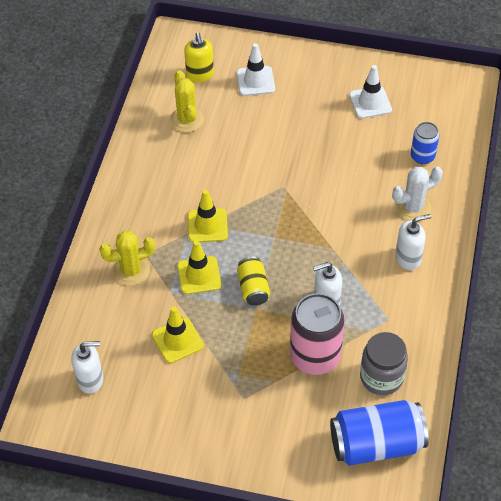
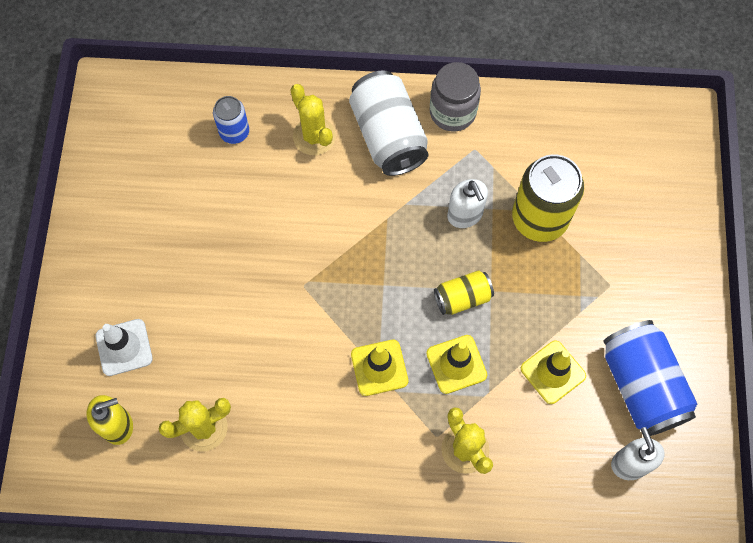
camera: 100 degrees left, 15 degrees up
(315, 356) = (539, 218): pink can -> yellow can
(370, 102) = (151, 199): white traffic cone -> none
(376, 444) = (629, 147): blue can -> blue can (641, 385)
(381, 377) = (550, 149): grey jar -> grey jar (452, 112)
(408, 258) = (388, 136): white soap dispenser -> white can
(413, 207) = (314, 136): white cactus -> yellow cactus

